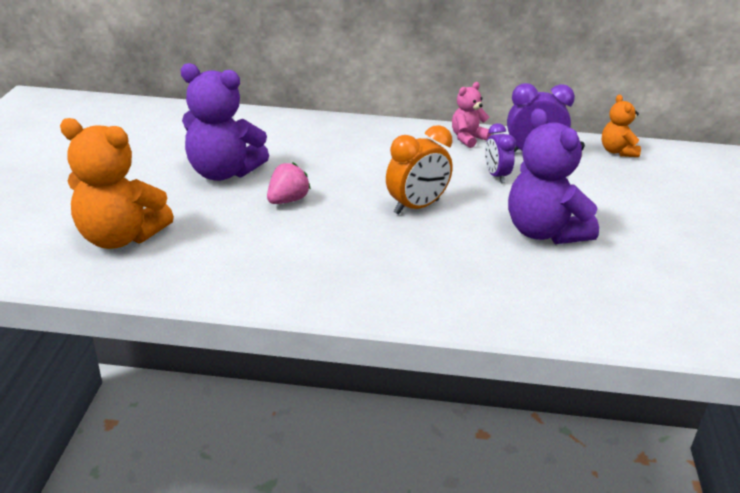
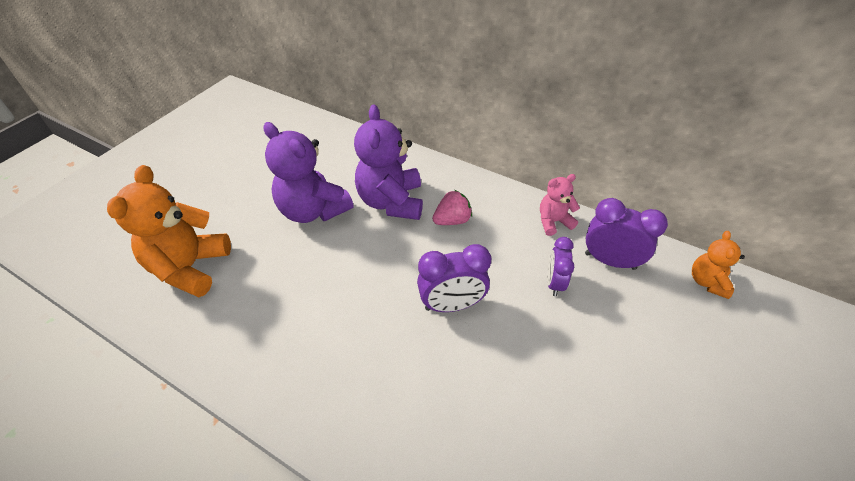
camera: 25 degrees right, 15 degrees up
(120, 237) = (190, 267): orange teddy bear -> orange teddy bear turned 60 degrees clockwise
(287, 200) = (343, 261): pink strawberry -> pink strawberry (452, 220)
(416, 207) = (451, 305): orange clock -> purple clock
(544, 232) = (560, 384): purple teddy bear -> purple teddy bear (391, 202)

